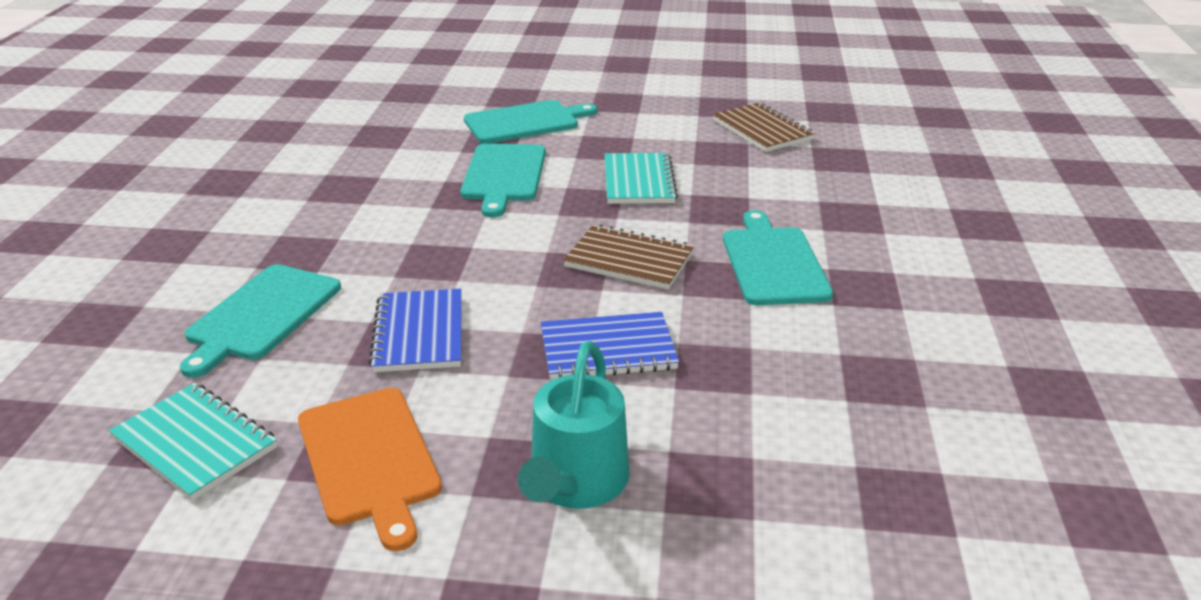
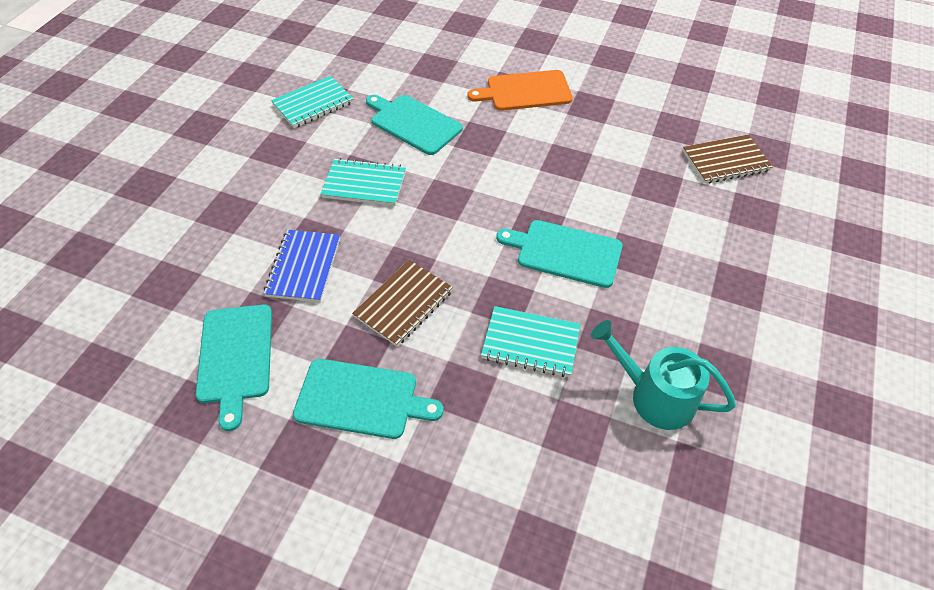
camera: 105 degrees right, 20 degrees up
(370, 459) = (267, 158): orange cutting board -> orange cutting board (525, 91)
(419, 333) = (364, 184): blue notebook -> turquoise notebook
(525, 122) = (674, 284): turquoise cutting board -> turquoise cutting board (235, 357)
(576, 483) = (202, 229): turquoise watering can -> turquoise watering can (655, 396)
(762, 130) = (627, 494): brown notebook -> brown notebook (725, 161)

